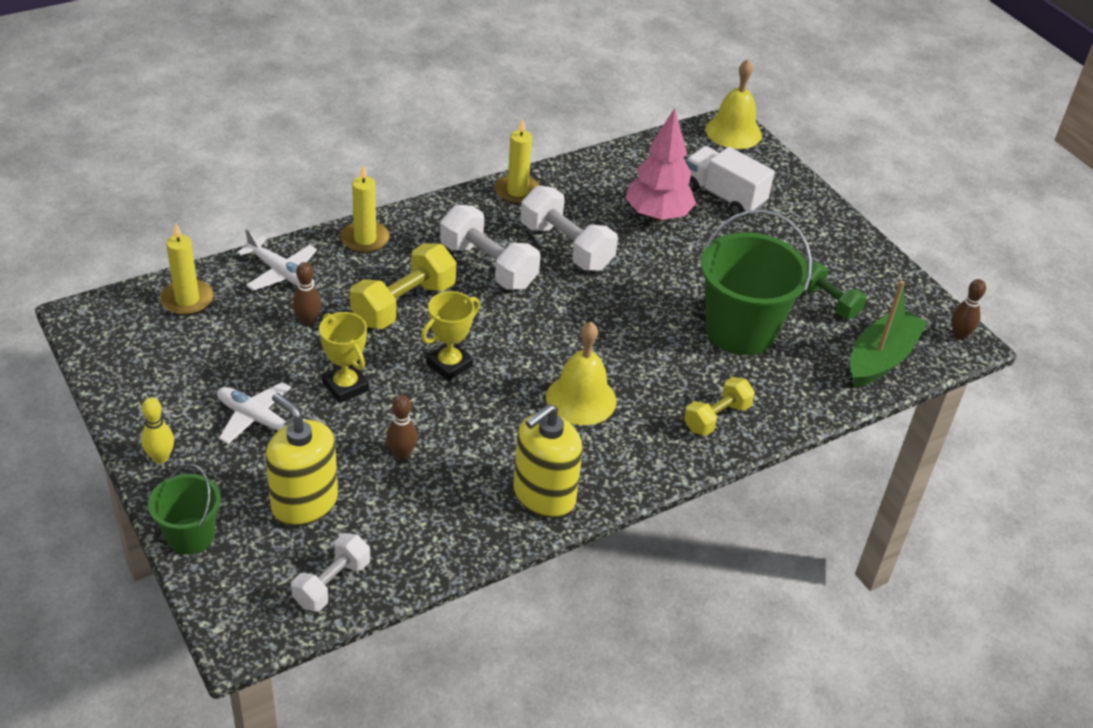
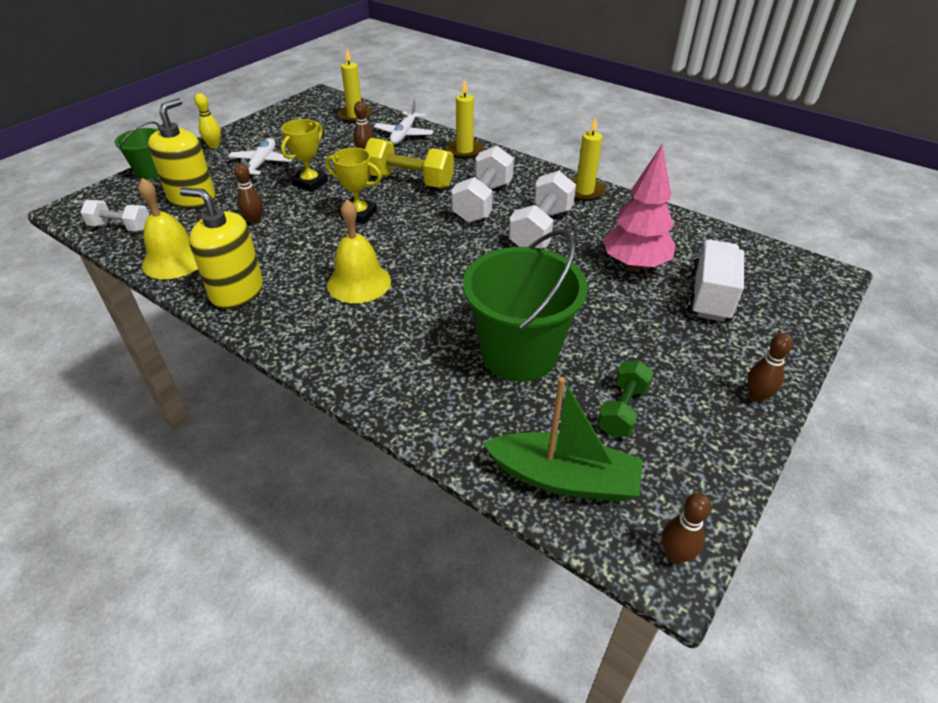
camera: 70 degrees right, 0 degrees up
(716, 417) = (382, 367): yellow dumbbell -> none
(733, 132) = (820, 279): yellow bell -> yellow bell (174, 260)
(843, 232) = (756, 396): none -> brown bowling pin

